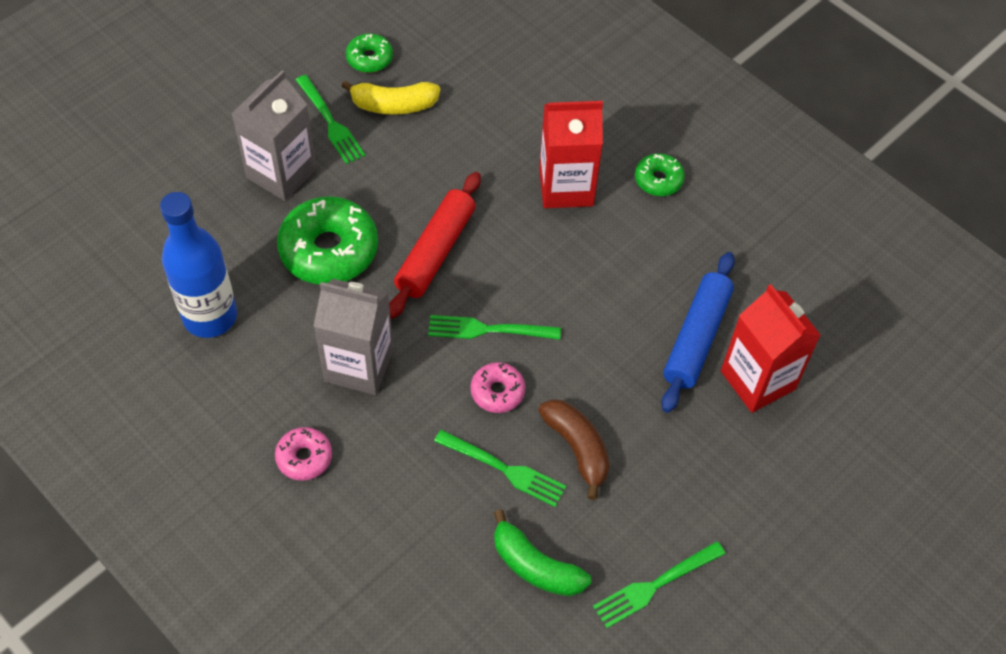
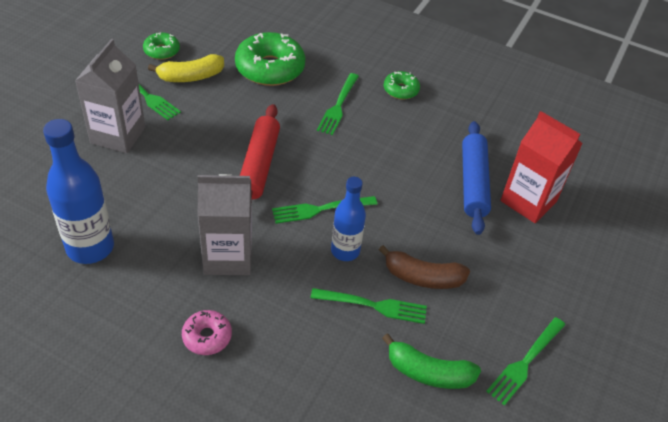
camera: 20 degrees left, 10 degrees down
(329, 250) = (174, 180): green donut -> green donut (270, 68)
(497, 392) = (345, 251): pink donut -> blue bottle
(566, 187) = (338, 106): red carton -> green fork
(577, 448) = (422, 277): brown banana -> brown banana turned 150 degrees clockwise

